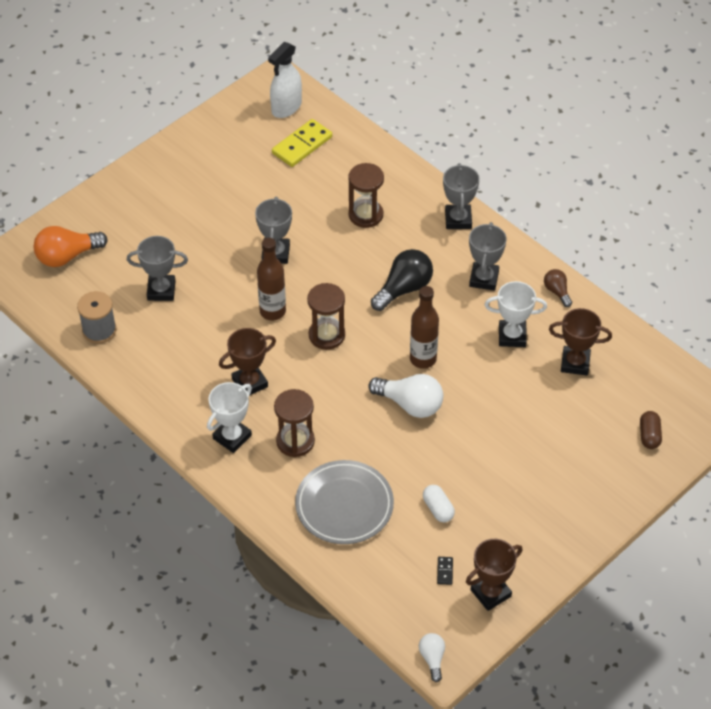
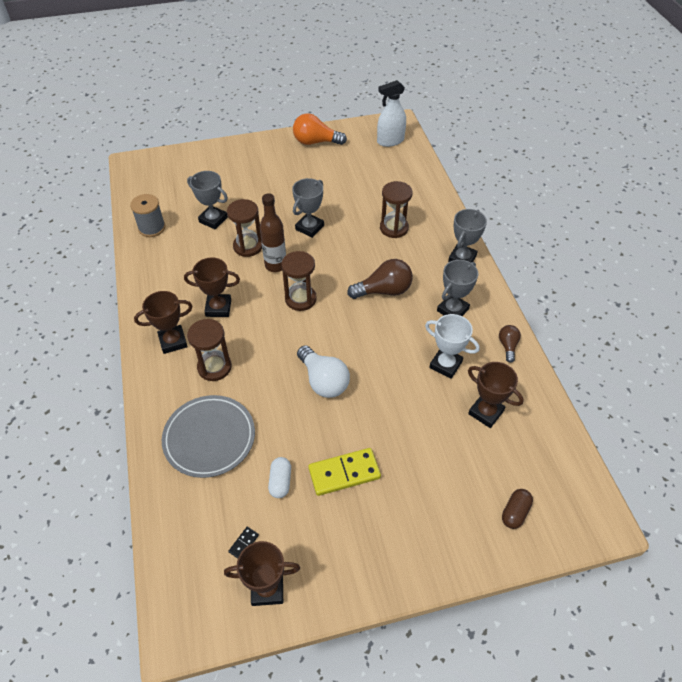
camera: 30 degrees right, 0 degrees up
(67, 256) = (174, 175): orange light bulb -> orange light bulb (315, 142)
(226, 304) = (248, 246): none -> brown hourglass
(232, 437) = (173, 341): white trophy -> brown trophy
(302, 145) = (383, 167): yellow domino -> yellow domino (344, 473)
(404, 289) = (384, 291): black light bulb -> brown light bulb
(423, 359) = (360, 350): brown bottle -> none
(432, 659) = (169, 625): white light bulb -> none

